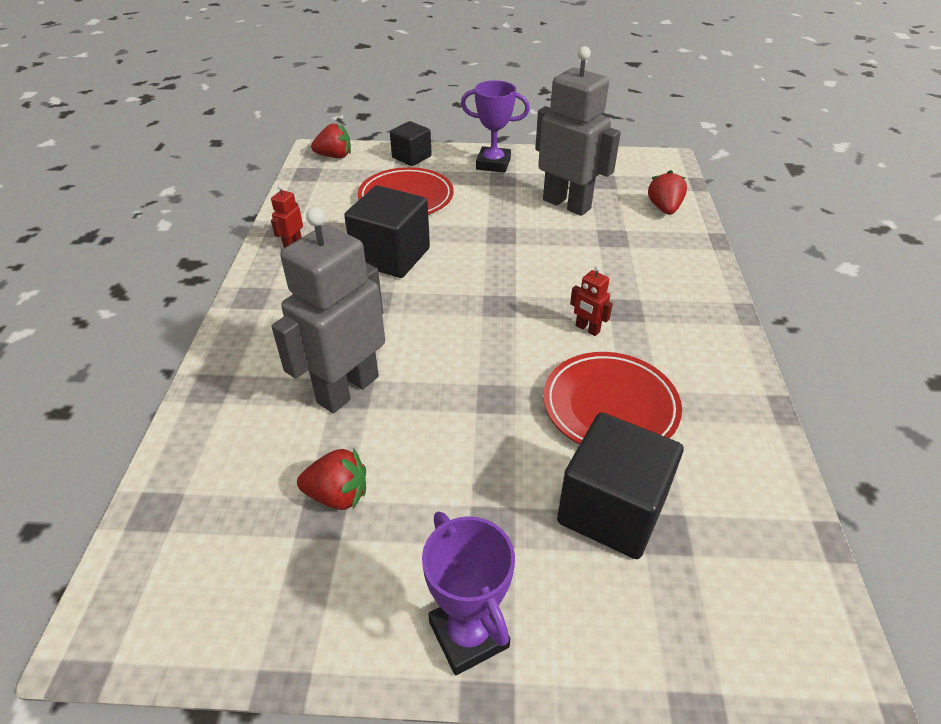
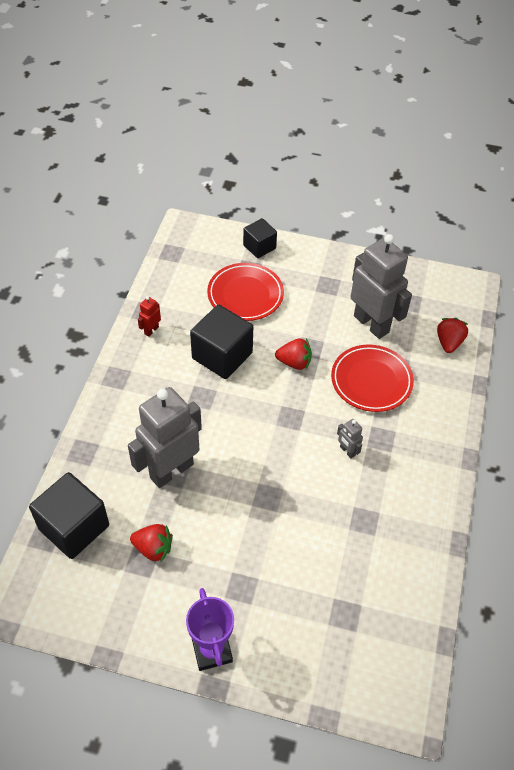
camera: 10 degrees right, 10 degrees up
(334, 156) = (197, 235): red strawberry -> red strawberry (294, 362)
(493, 164) = (325, 266): purple trophy -> none
(587, 329) = (347, 451): red robot -> grey robot
(610, 407) = (341, 519): red plate -> red plate (371, 381)
(611, 509) = (317, 592): black cube -> black cube (74, 527)

